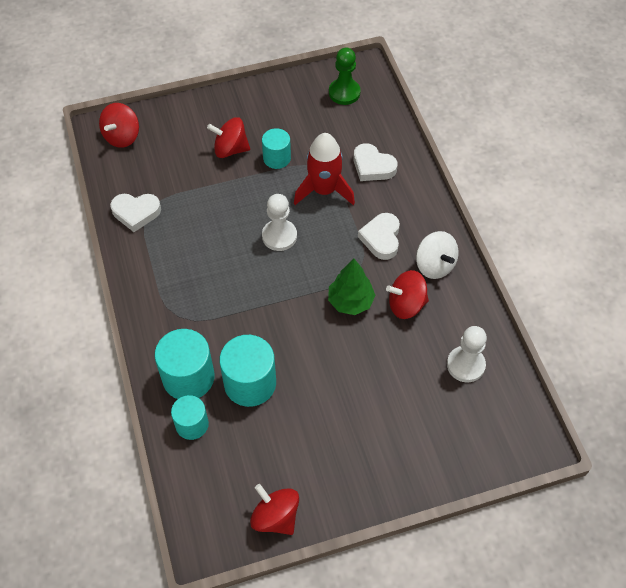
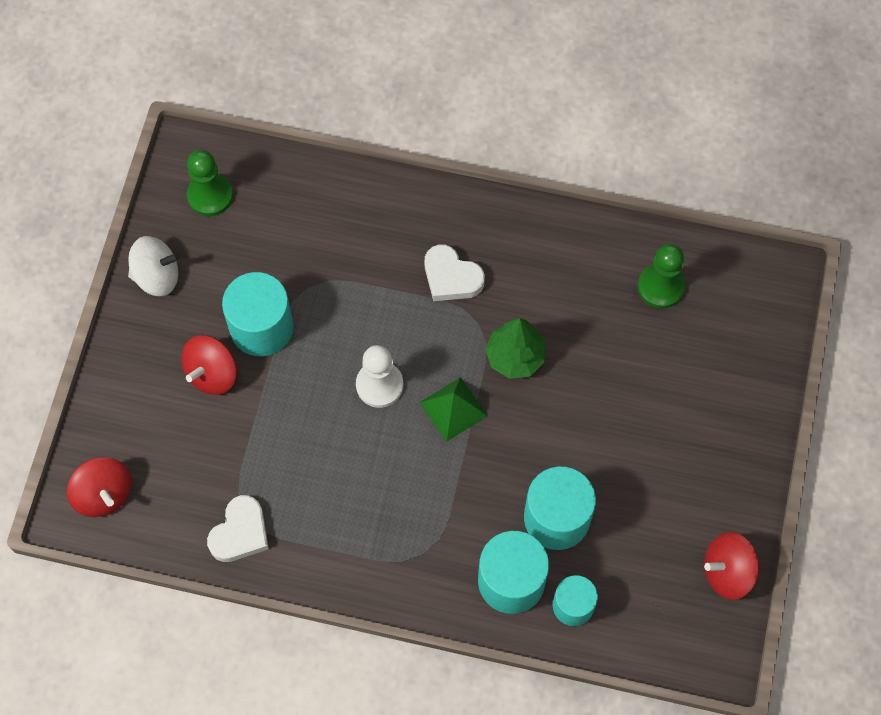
camera: 60 degrees left, 10 degrees up
(277, 158) = (261, 327): turquoise cylinder -> turquoise cylinder, size x1.62
(289, 284) = (453, 409): none -> green pyramid
(324, 190) = (344, 301): red rocket -> none
(373, 166) = (344, 228): white heart -> none
(406, 304) = (553, 302): red spinning top -> none
(434, 265) = (521, 243): white spinning top -> white spinning top (157, 276)
(465, 365) = (660, 287): white pawn -> green pawn

